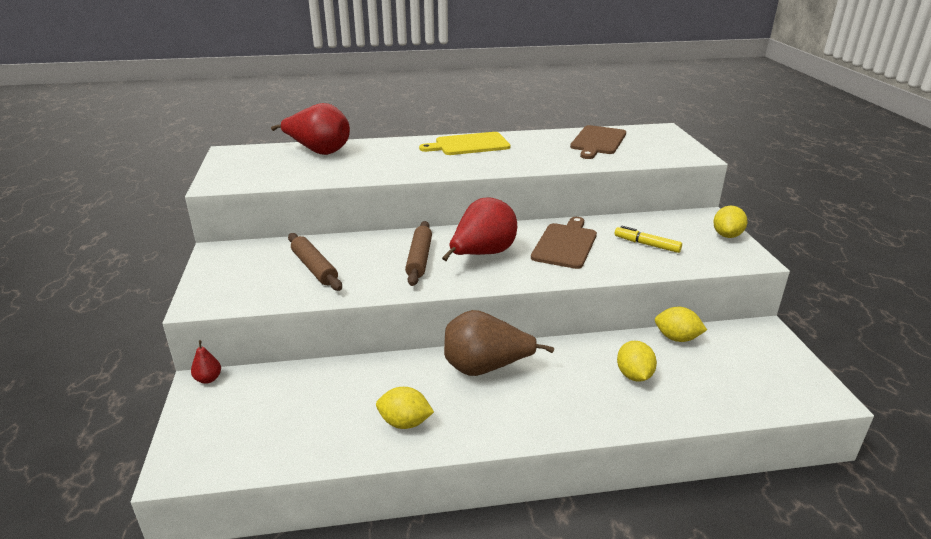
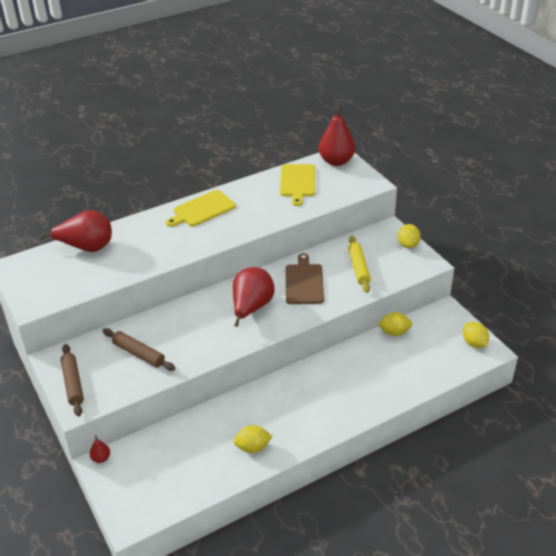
camera: 20 degrees left, 10 degrees up
(419, 259) = (209, 324): brown rolling pin -> brown rolling pin (73, 383)
(485, 368) = (283, 392): brown pear -> none
(597, 141) = (297, 182): brown cutting board -> yellow cutting board
(634, 375) = (377, 369): yellow lemon -> yellow lemon (474, 343)
(647, 244) = (359, 268): yellow marker -> yellow rolling pin
(656, 133) = (336, 161): none -> red pear

